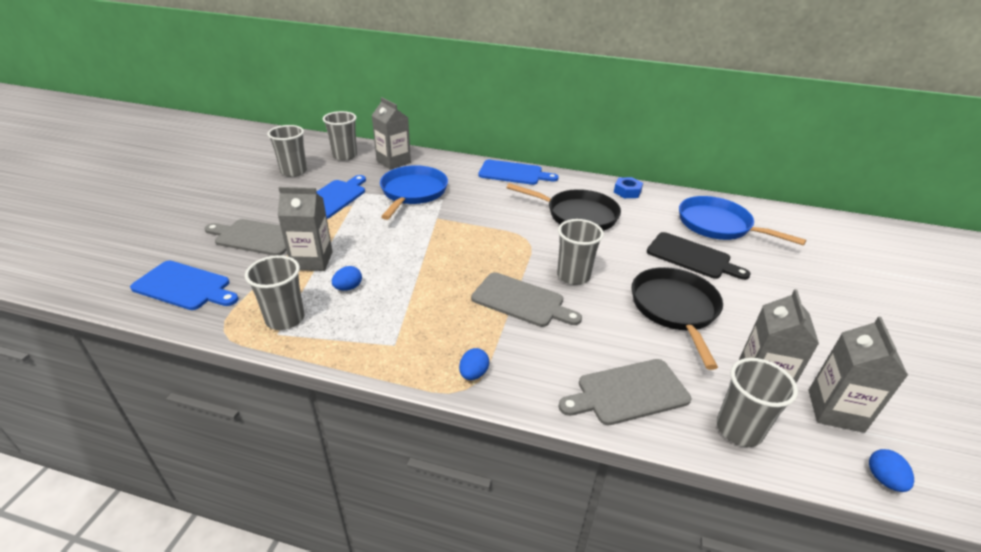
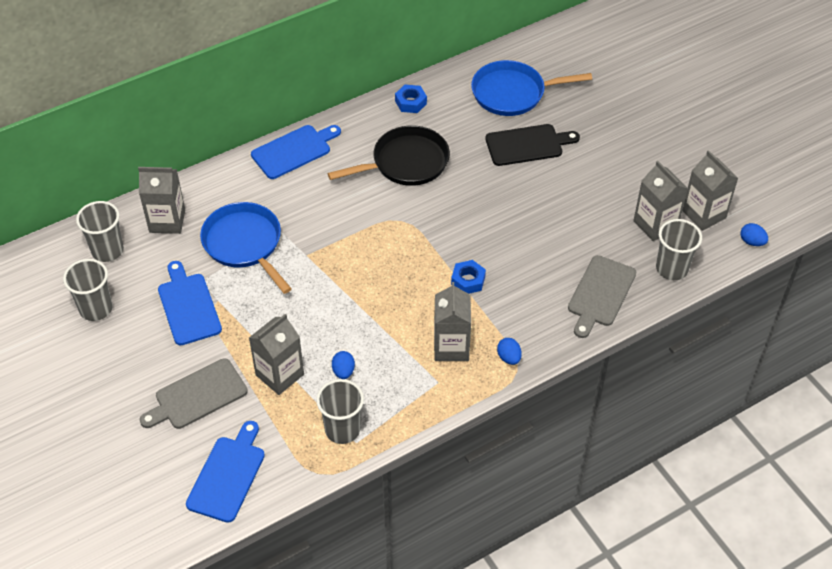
camera: 45 degrees left, 15 degrees up
(184, 286) = (227, 475): blue cutting board -> blue cutting board turned 45 degrees counterclockwise
(441, 330) = (451, 347): none -> grey carton
(521, 301) = (468, 280): grey cutting board -> blue nut
(573, 276) = (474, 230): grey cup -> none
(675, 309) = (563, 206): black pan -> none

